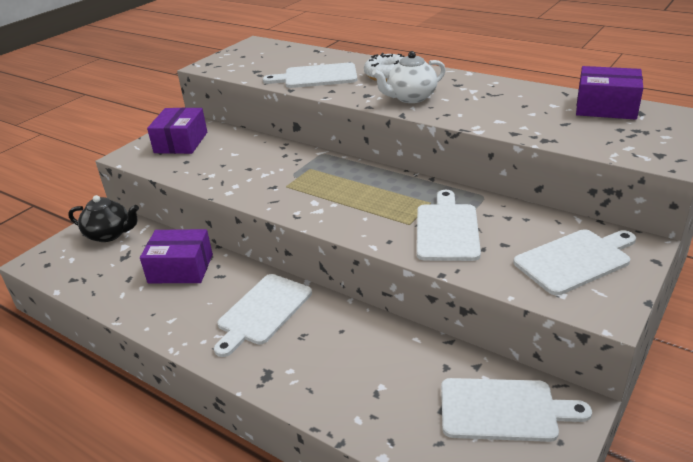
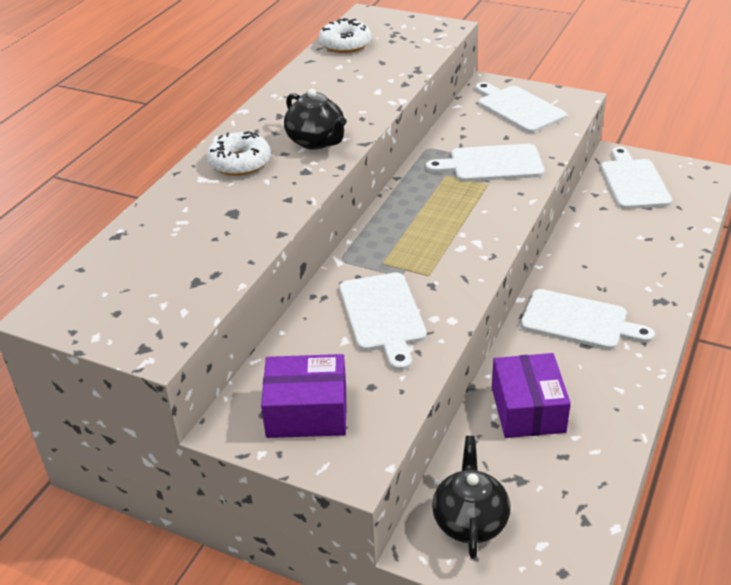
camera: 100 degrees left, 5 degrees up
(316, 77) = (234, 218): white cutting board -> white cutting board (383, 316)
(410, 98) = (316, 141): white teapot -> black teapot
(606, 107) = (345, 44): purple box -> white donut

